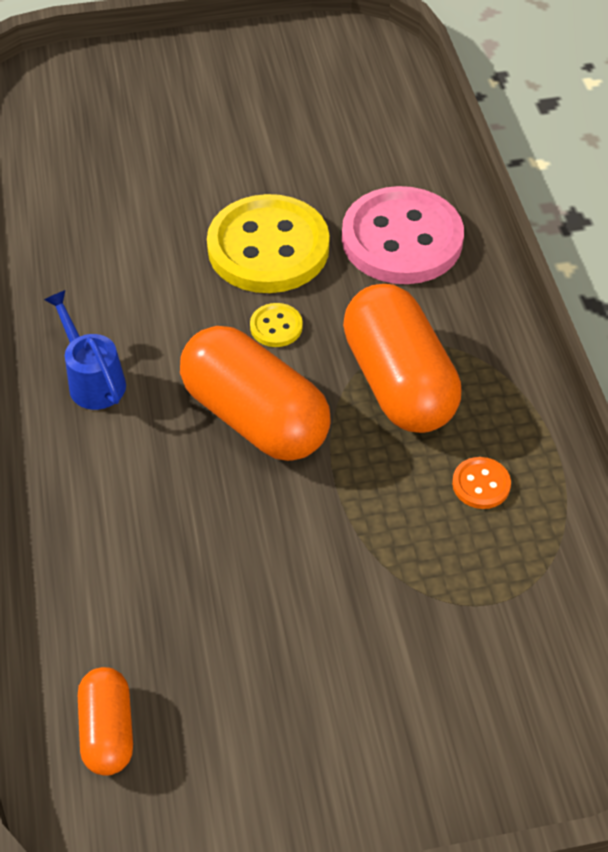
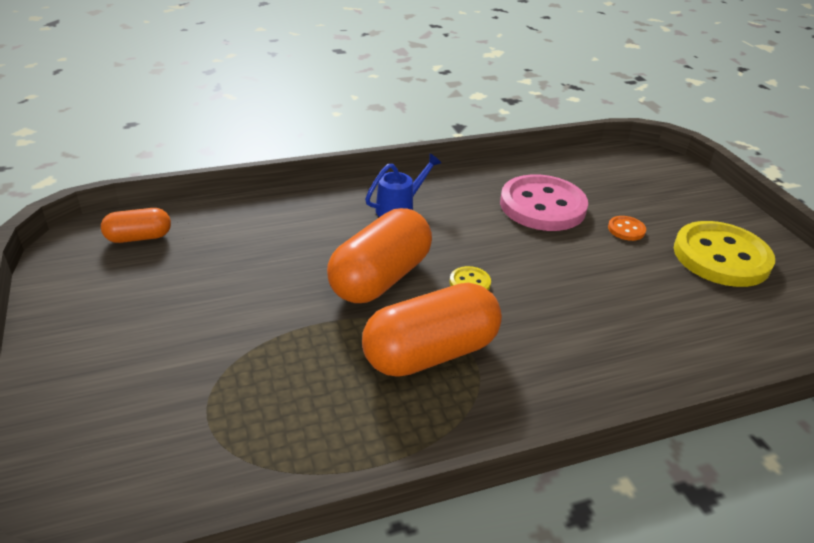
camera: 80 degrees right, 15 degrees down
(268, 248) = (550, 274): yellow button -> yellow button (721, 257)
(402, 239) = (596, 350): pink button -> pink button (542, 206)
(481, 484) = (328, 409): orange button -> orange button (626, 229)

